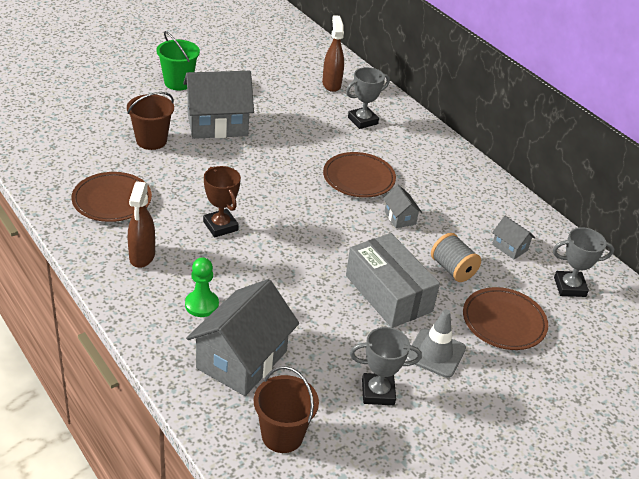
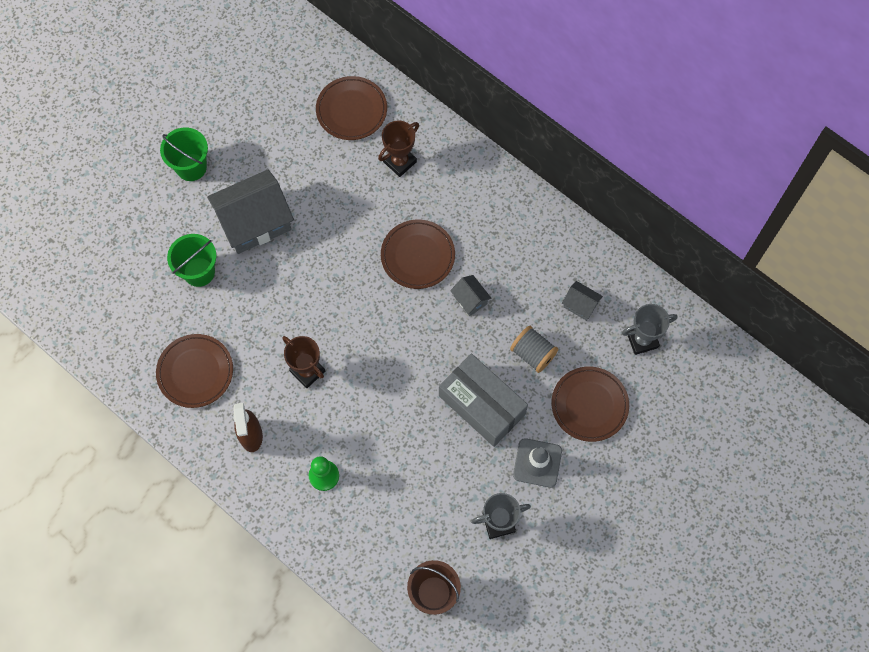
camera: 10 degrees left, 30 degrees up
(151, 141) = (199, 272): brown bucket -> green bucket
(242, 359) = (377, 526): grey house -> none
(331, 84) = (351, 110): brown spray bottle -> brown plate
(363, 121) = (400, 162): grey trophy -> brown trophy

